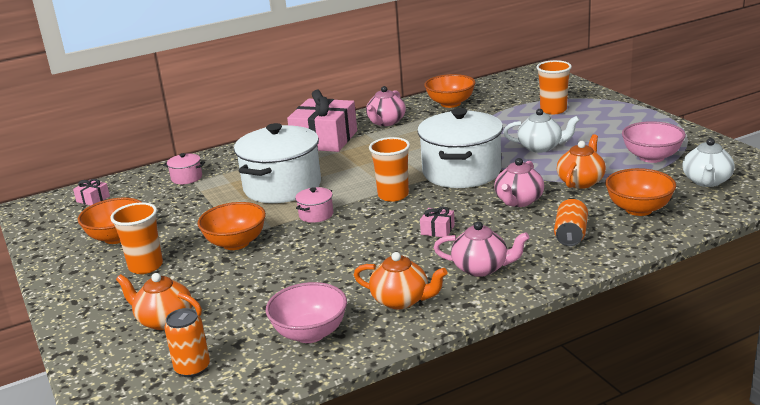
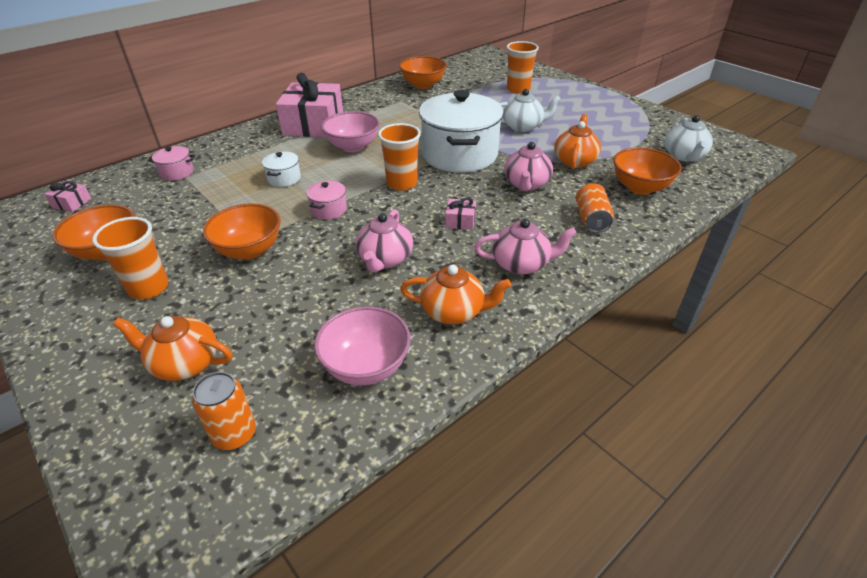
camera: 15 degrees left, 15 degrees up
(282, 187) = (284, 178): white pot -> white pot, size x0.42
(386, 122) = (368, 105): pink teapot -> pink teapot (385, 259)
(651, 157) = (625, 133): pink bowl -> pink bowl (353, 147)

